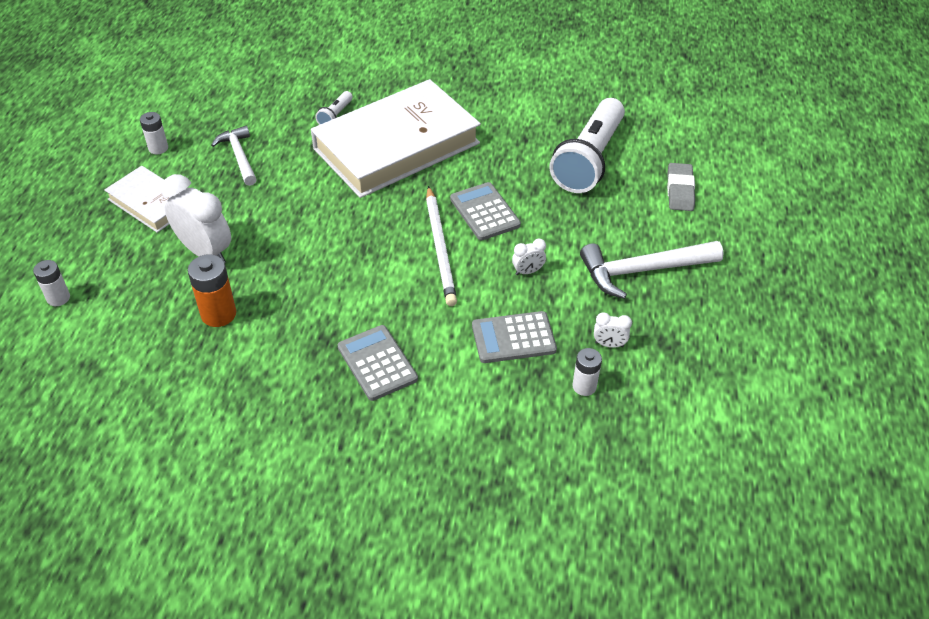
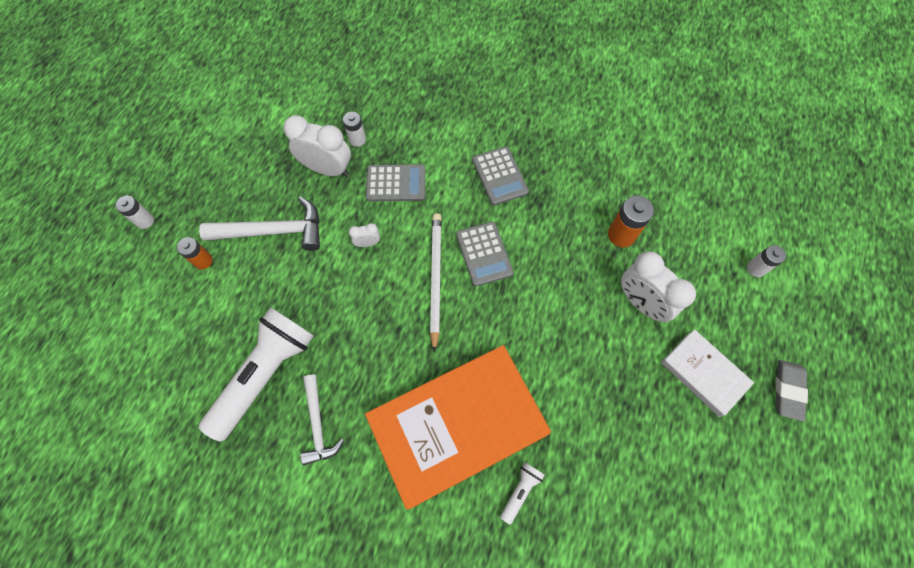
camera: 170 degrees left, 20 degrees up
(158, 148) = (714, 460): white battery -> white battery (145, 221)
(239, 156) = (624, 433): white hammer -> white hammer (318, 425)
(396, 146) = (457, 426): white book -> orange book
(485, 212) = (387, 316): grey calculator -> grey calculator (484, 254)
(609, 344) = (327, 169): white clock -> white clock, size x2.15
(680, 190) = (197, 318): grey eraser -> grey eraser (788, 390)
(705, 235) = (203, 261): none -> orange battery

